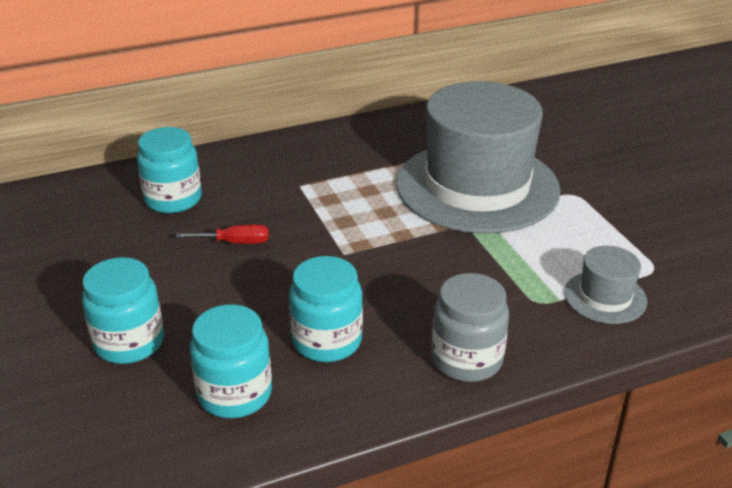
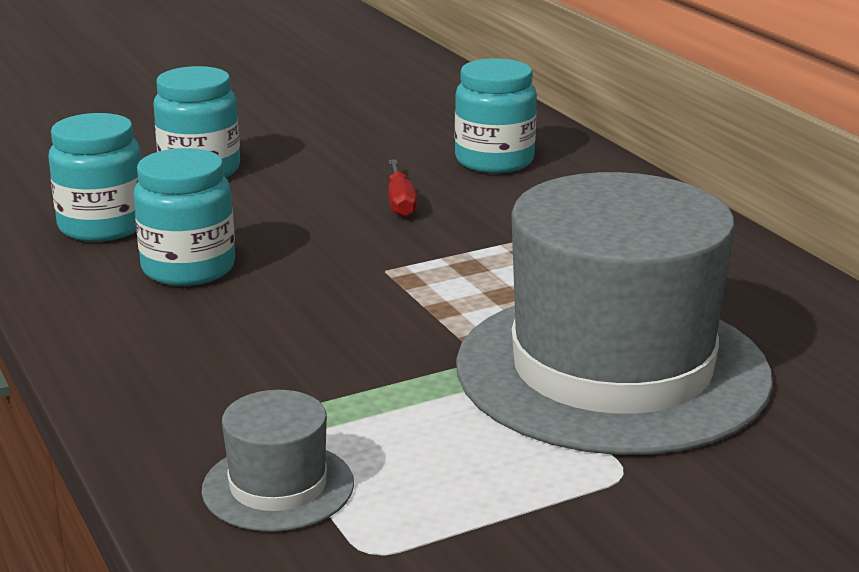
camera: 85 degrees right, 10 degrees down
(467, 360) = (134, 360): grey jar -> none

